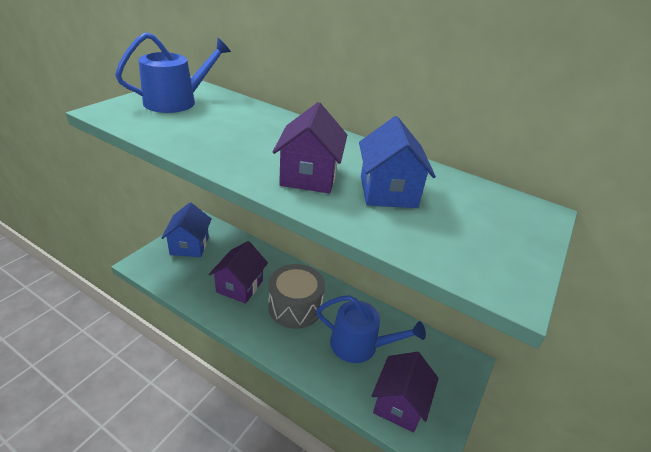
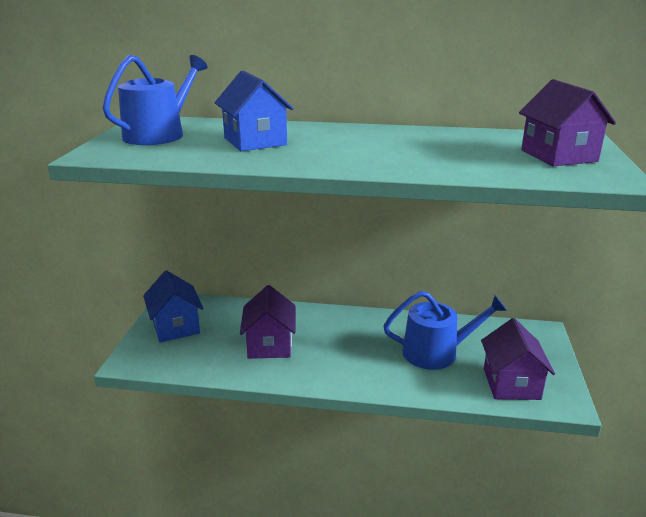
camera: 20 degrees left, 10 degrees down
(295, 307) = (345, 343): grey drum -> none
(309, 176) = (375, 156): purple house -> purple house (558, 156)
(388, 192) = (454, 151): blue house -> blue house (255, 141)

